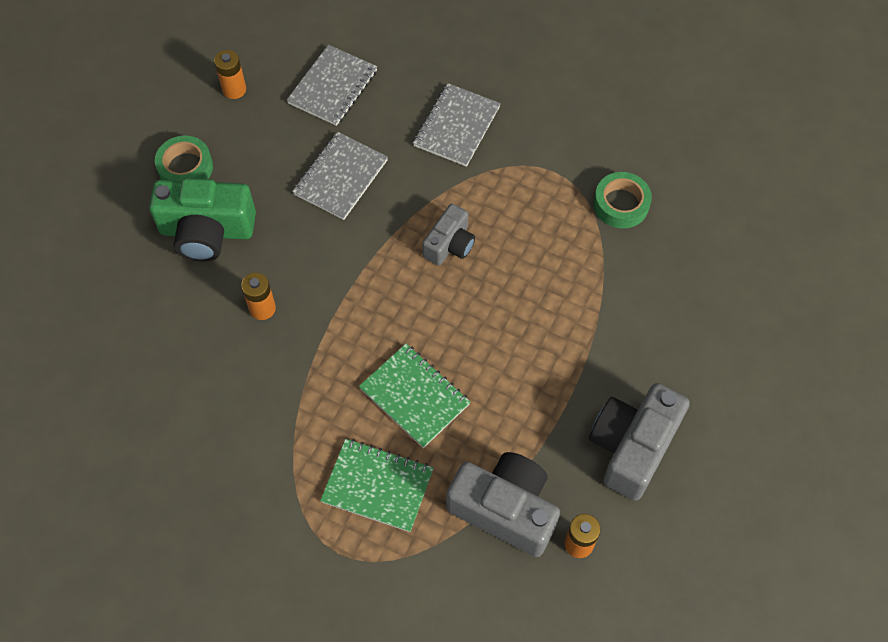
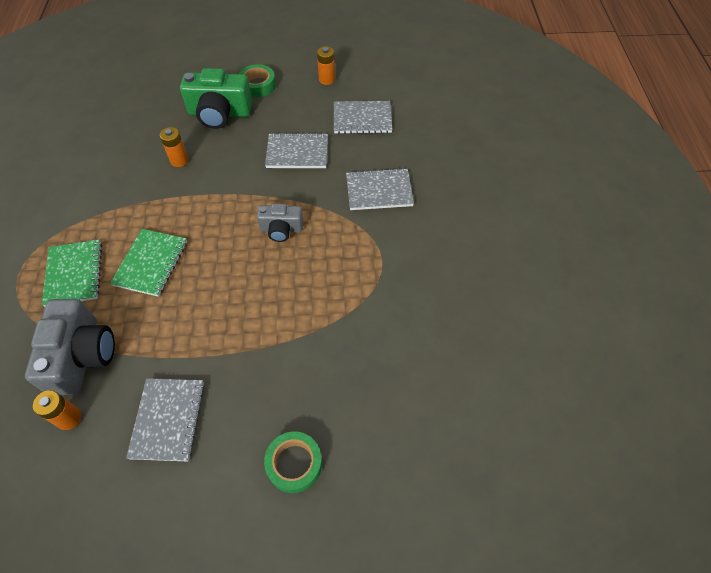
camera: 60 degrees right, 5 degrees down
(207, 231) = (219, 113): green camera -> green camera turned 60 degrees counterclockwise
(621, 204) = (382, 316): green tape -> green tape (294, 464)
(632, 447) = (168, 420): grey camera -> grey notebook

